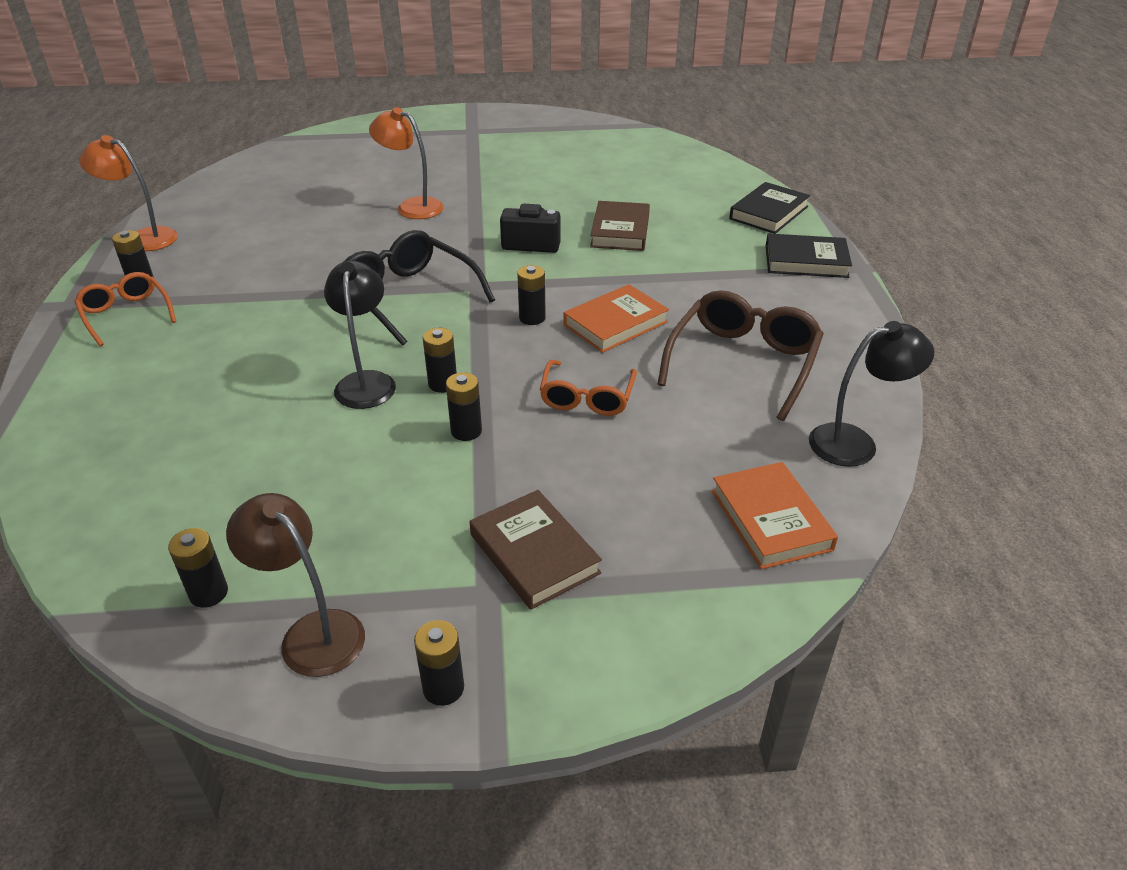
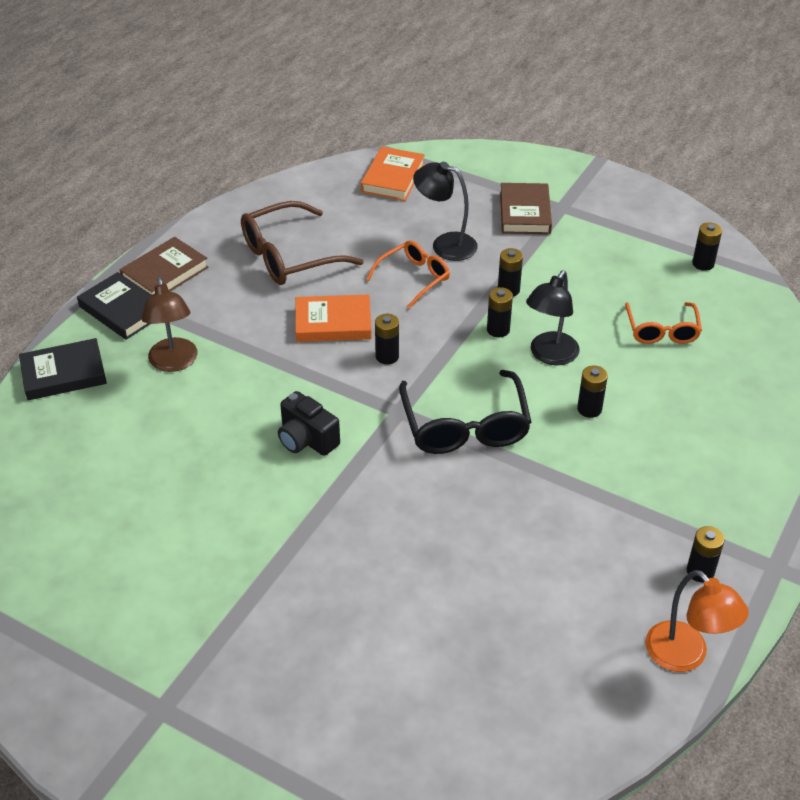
camera: 145 degrees left, 5 degrees up
(126, 314) = (721, 523): orange glasses -> orange glasses (662, 330)
(312, 632) = (656, 226): brown lamp -> brown lamp (174, 363)
(412, 207) = (368, 562): orange lamp -> none
(443, 688) = (607, 184): black battery -> black battery (589, 409)
(620, 231) = (214, 417): brown book -> brown book (165, 273)
(855, 442) = (298, 189): black lamp -> black lamp (445, 244)

